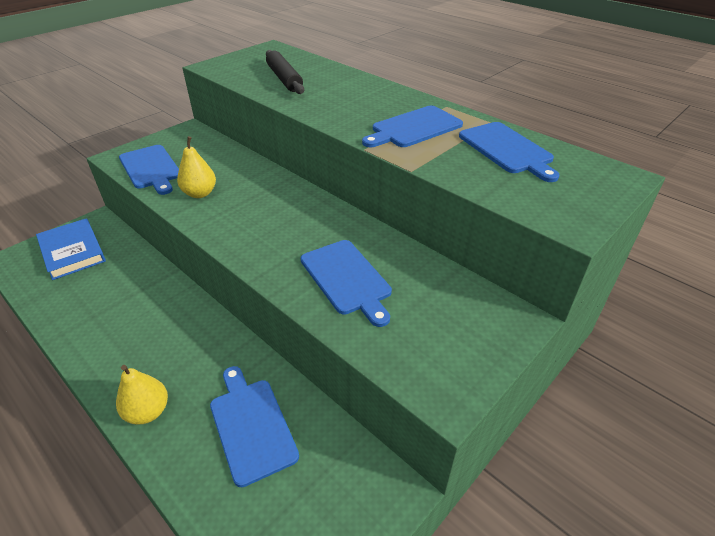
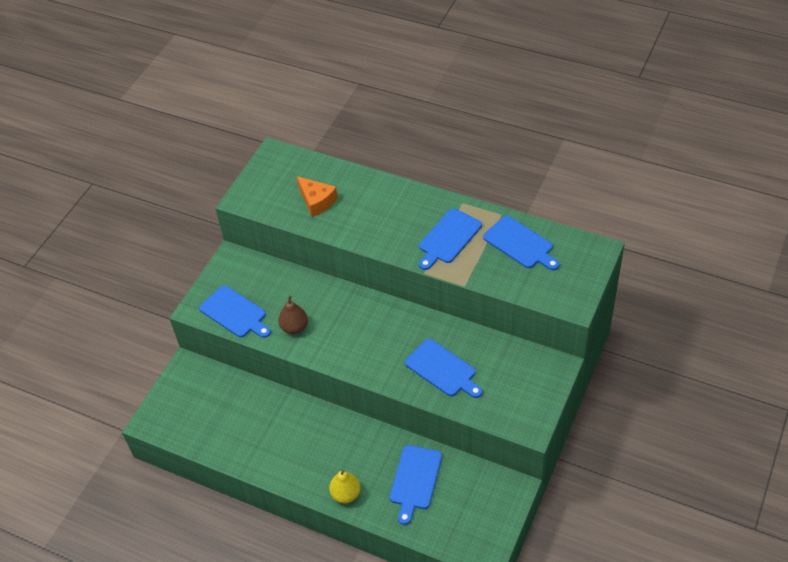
camera: 15 degrees left, 10 degrees up
(73, 251) = (193, 400): blue book -> none
(200, 193) = (294, 327): yellow pear -> brown pear
(251, 425) = (415, 480): blue cutting board -> blue cutting board turned 120 degrees counterclockwise
(284, 79) = (317, 201): black rolling pin -> orange cheese

